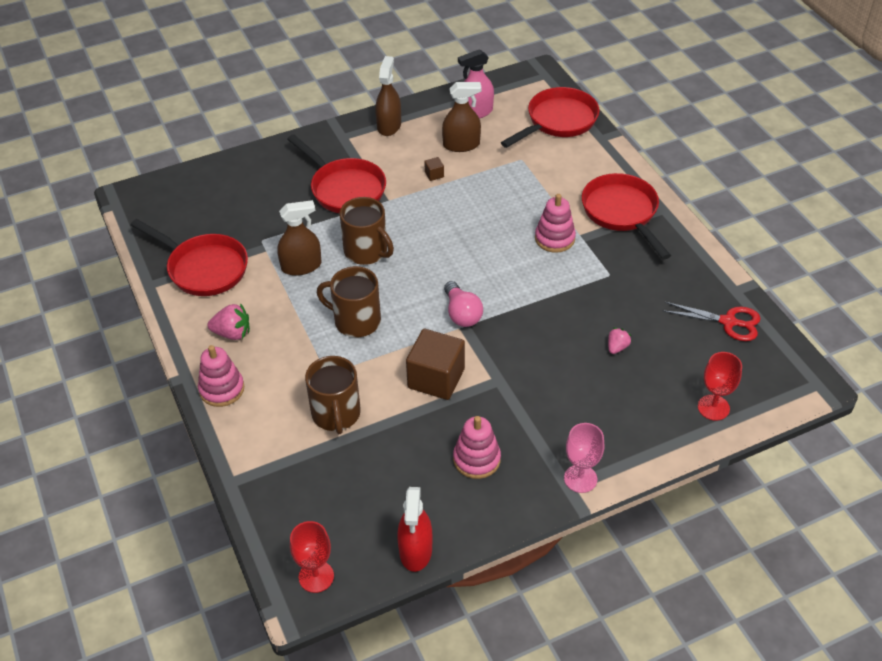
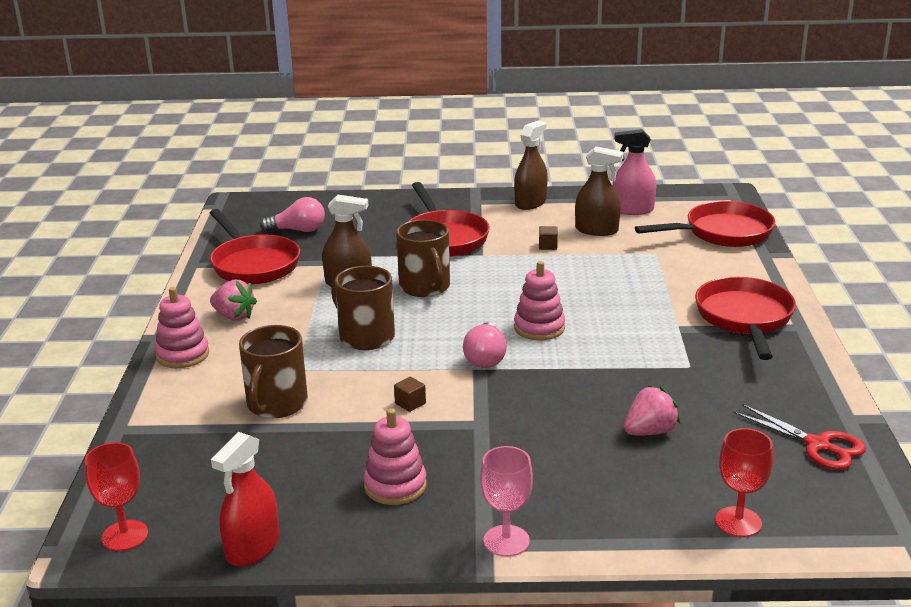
camera: 25 degrees right, 20 degrees down
(213, 215) = (298, 230): none -> pink light bulb
(436, 378) = (410, 403): brown cube -> brown cube, size x0.40
(554, 238) = (645, 322): pink stacking toy -> pink stacking toy (539, 328)
(617, 347) = (649, 431): pink strawberry -> pink strawberry, size x1.57

